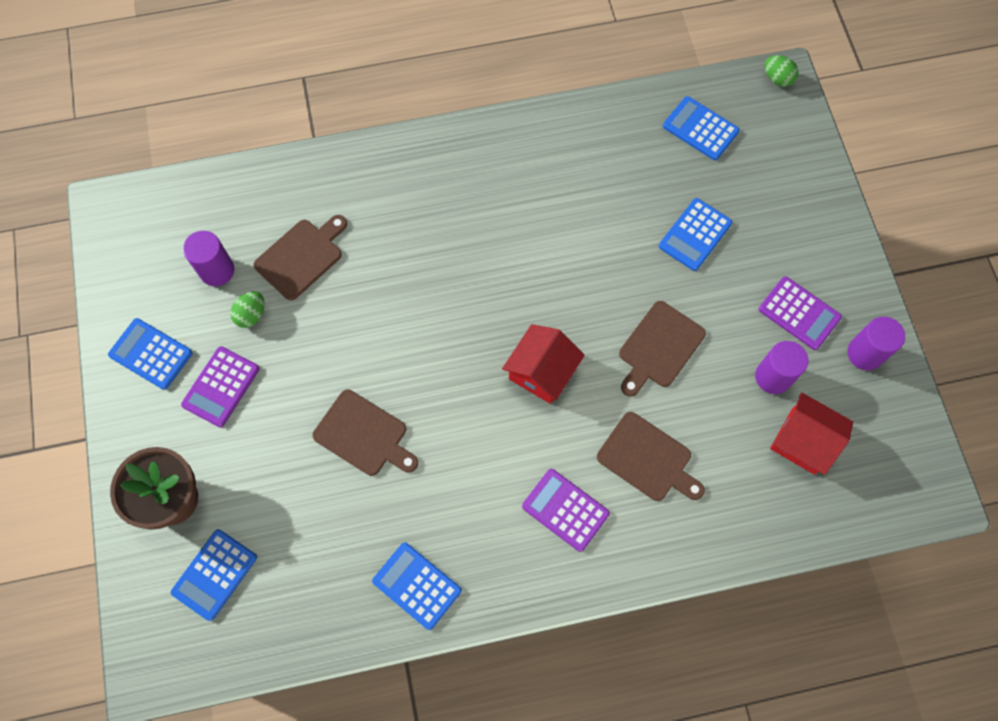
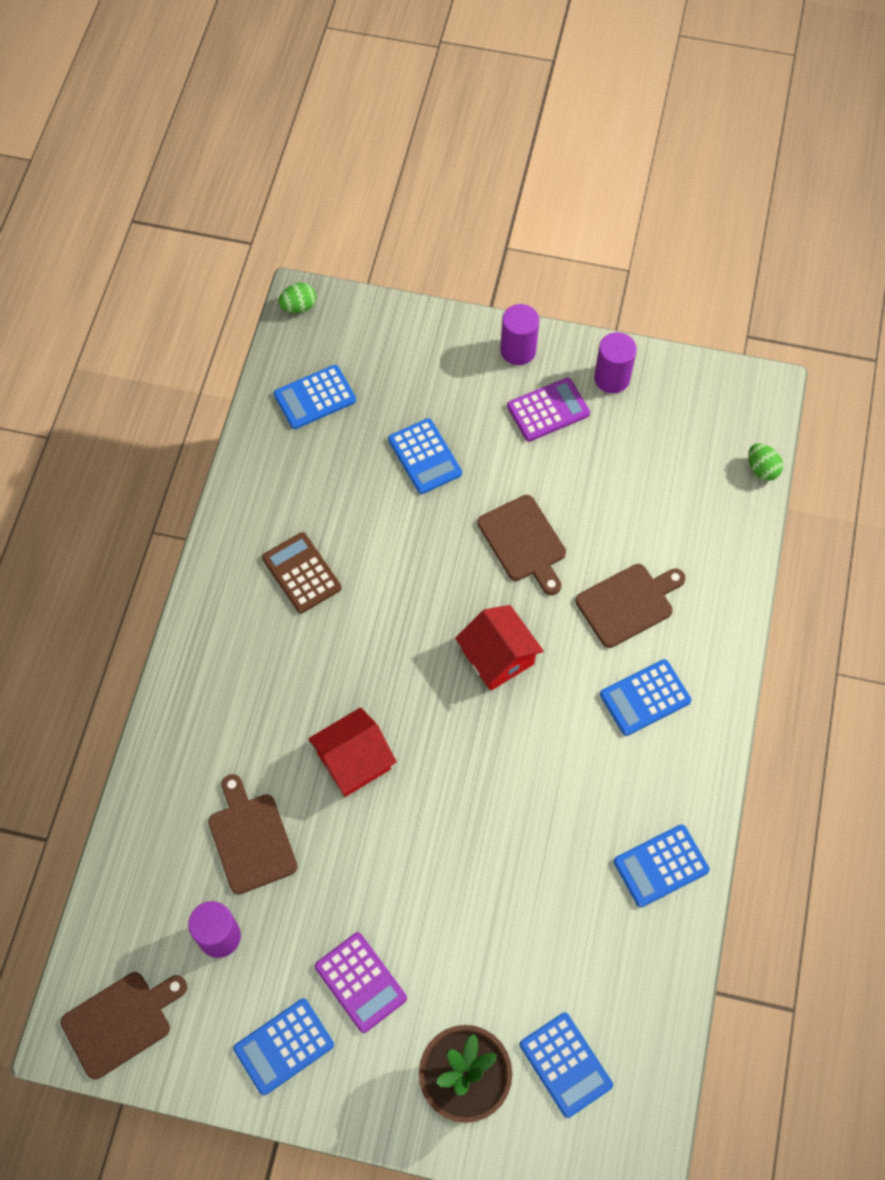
camera: 65 degrees left, 5 degrees down
(251, 315) = (292, 918): green egg -> green egg (762, 469)
(364, 435) = (484, 854): brown cutting board -> brown cutting board (121, 1022)
(538, 191) = (301, 573): none -> brown calculator
(565, 510) = (645, 698): purple calculator -> blue calculator
(773, 377) = (598, 462): purple cylinder -> purple cylinder (518, 350)
(803, 441) = (669, 468): red house -> red house (354, 761)

